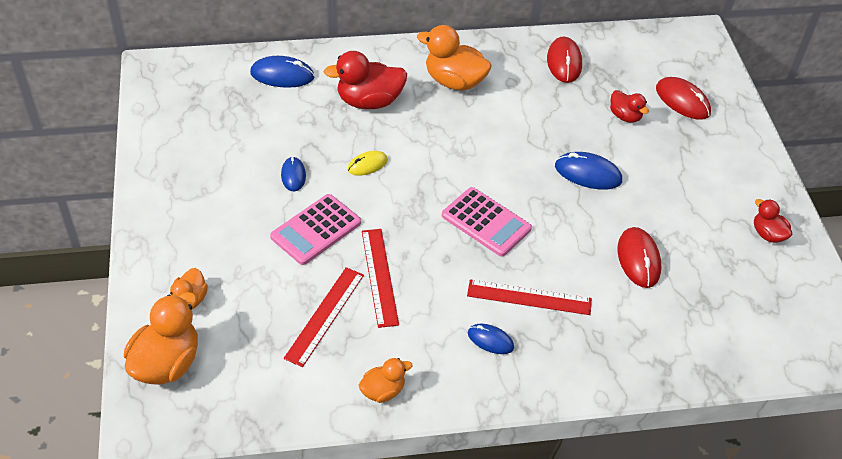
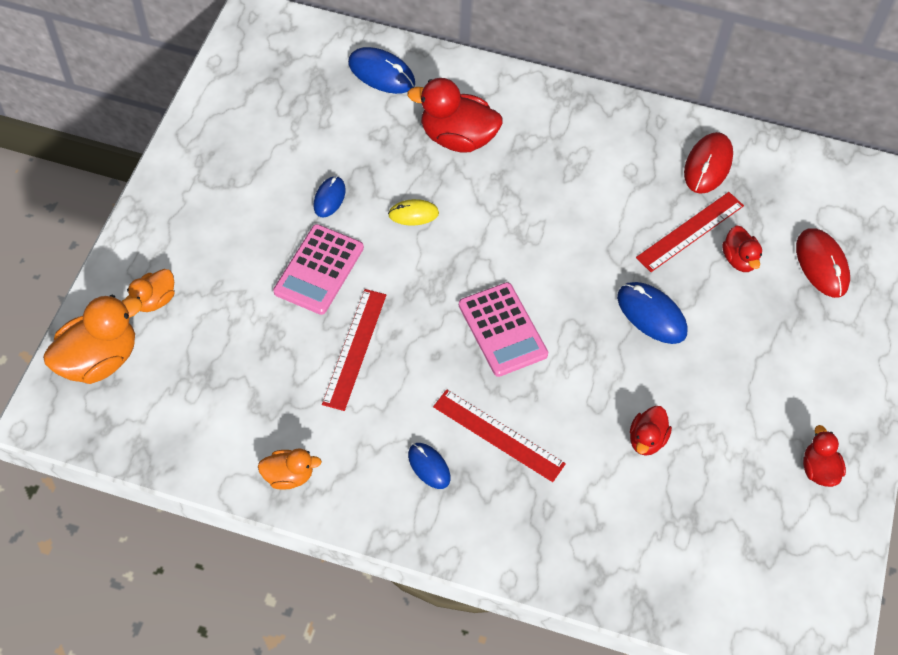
camera: 25 degrees right, 10 degrees up
(316, 230) = (319, 270): pink calculator -> pink calculator turned 45 degrees counterclockwise
(325, 315) = (276, 370): red ruler -> red ruler (690, 231)
(454, 81) = (565, 146): orange duck -> none
(638, 259) = (646, 439): red mouse -> red duck

